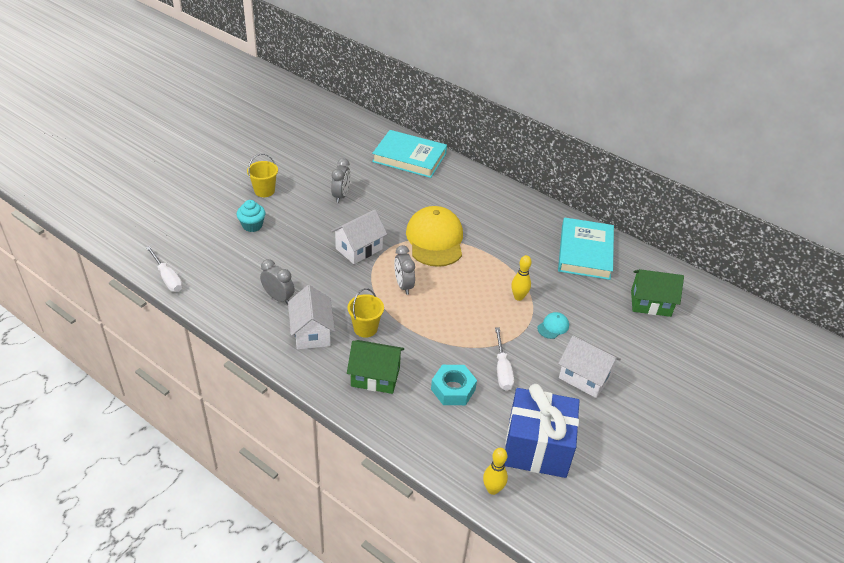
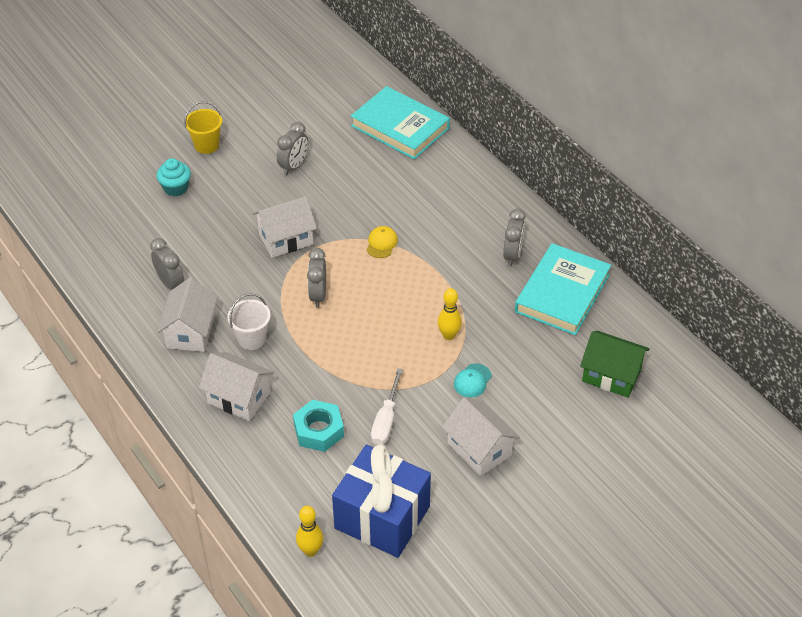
camera: 20 degrees right, 5 degrees up
(167, 278) = (60, 237): white screwdriver -> none
(365, 328) = (252, 339): yellow bucket -> white bucket
(375, 377) = (239, 398): green house -> white house
(435, 240) = (381, 243): yellow cap -> yellow cap, size x0.41
(536, 232) = (512, 255): none -> grey clock
(553, 327) = (472, 381): turquoise cap -> turquoise cap turned 150 degrees clockwise

